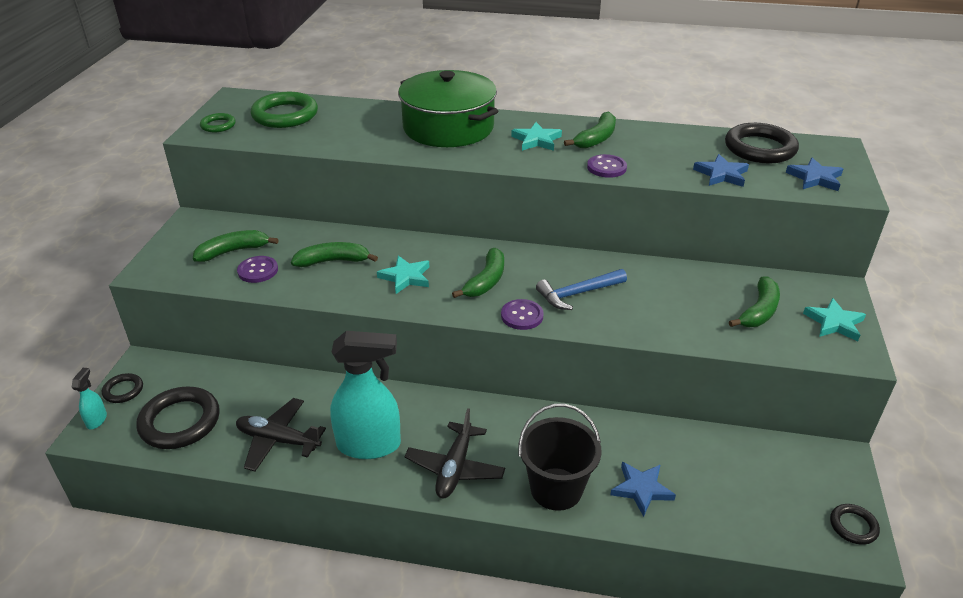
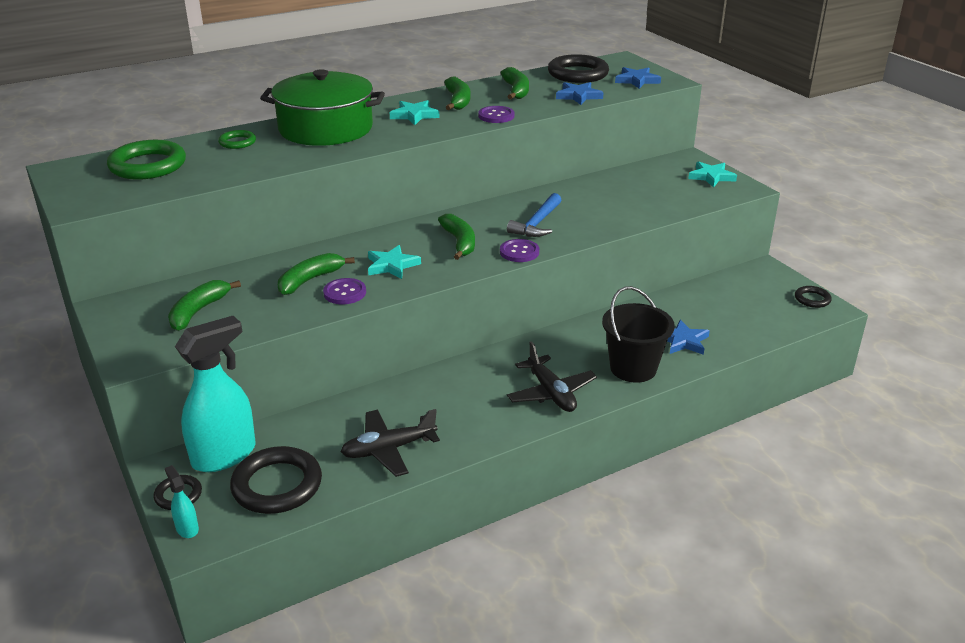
camera: 40 degrees left, 5 degrees down
(218, 125) = (89, 194): green ring -> green ring (237, 142)
(258, 270) = (249, 314): purple button -> purple button (345, 293)
(369, 445) = (468, 413): turquoise spray bottle -> turquoise spray bottle (225, 455)
(759, 311) = (663, 187): green banana -> green banana (516, 90)

